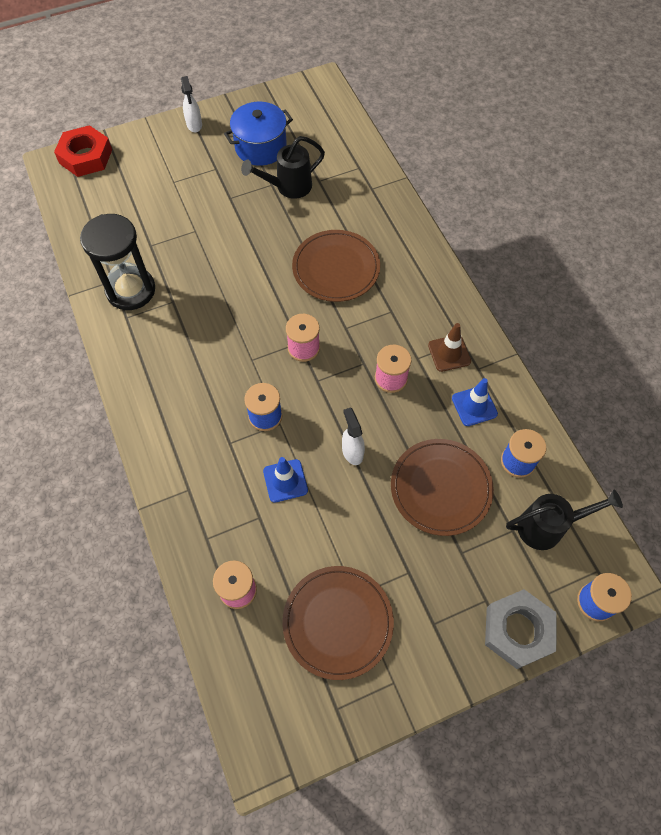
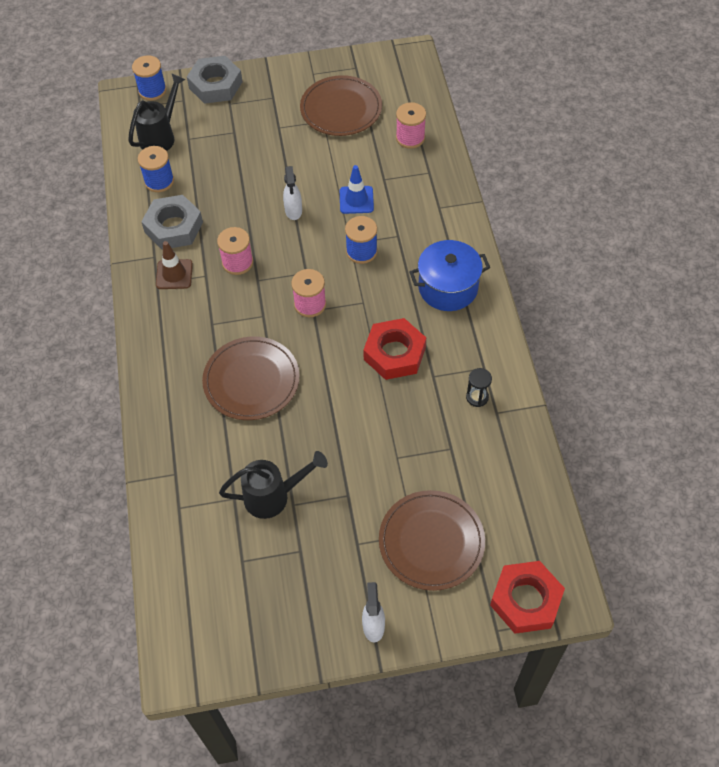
camera: 165 degrees left, 5 degrees down
(130, 290) = (477, 397): black hourglass -> black hourglass, size x0.41
(211, 315) = (394, 353): none -> red nut
(260, 147) = (292, 566): blue pot -> blue pot (448, 287)
(441, 488) = (230, 174): brown plate -> brown plate (431, 541)
(474, 406) = (173, 227): blue traffic cone -> grey nut
(547, 527) = (161, 136): black watering can -> black watering can turned 120 degrees clockwise

